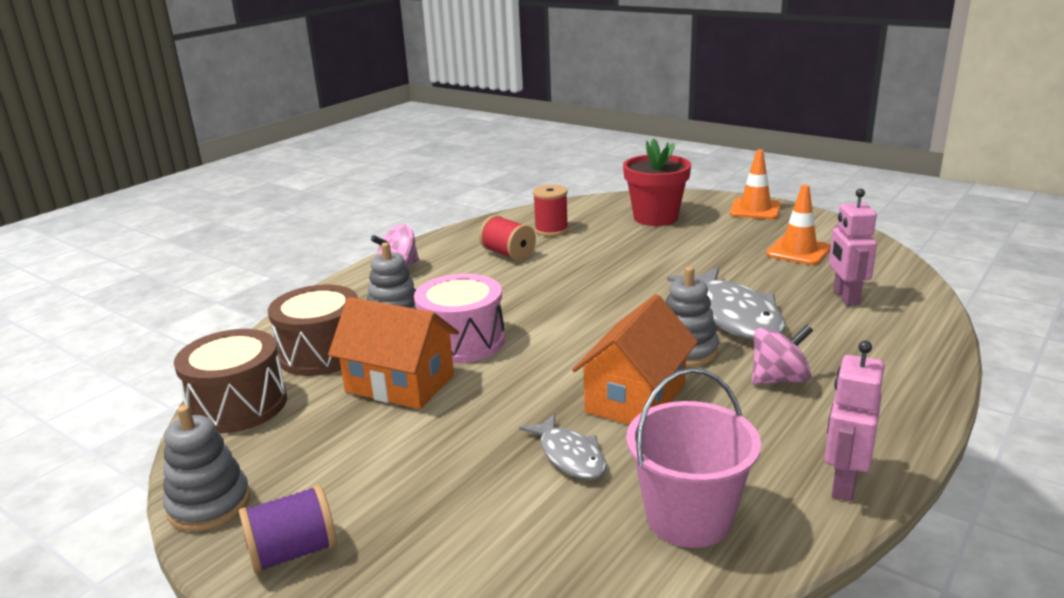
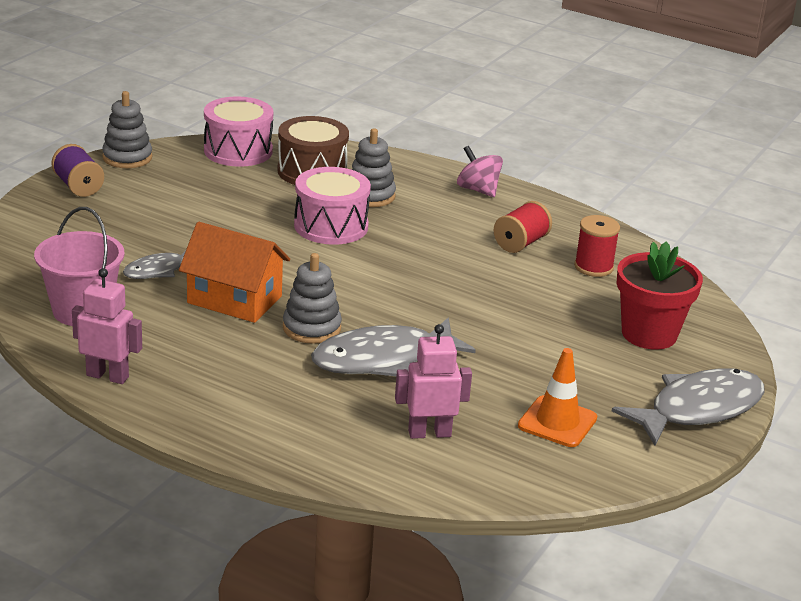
camera: 80 degrees right, 5 degrees up
(238, 405) = (238, 151): brown drum -> pink drum
(400, 383) = (263, 204): orange house -> none
(755, 209) = (698, 409): orange traffic cone -> grey fish
(779, 379) = (259, 369): pink spinning top -> none

